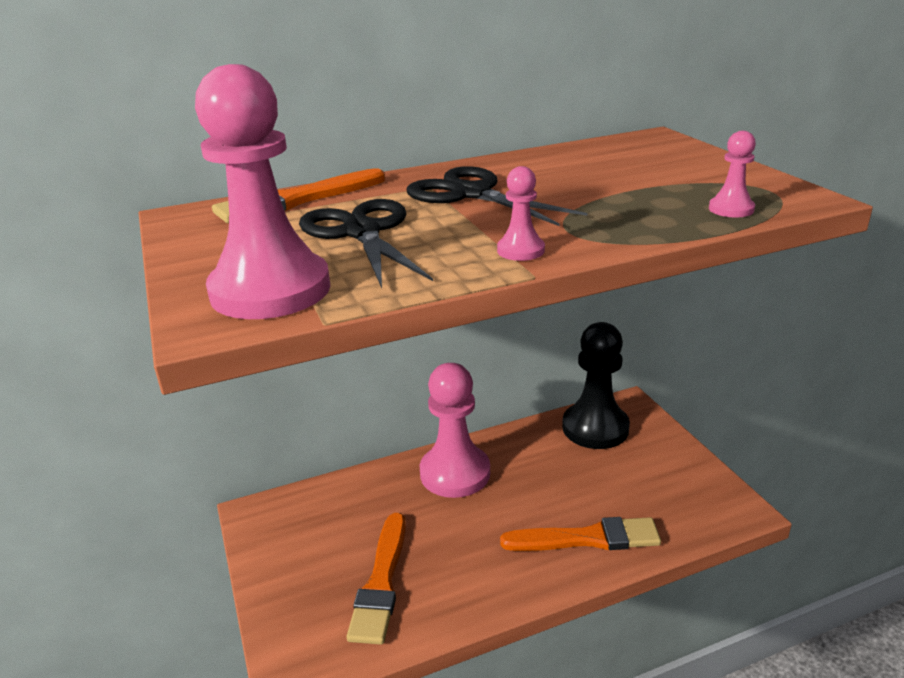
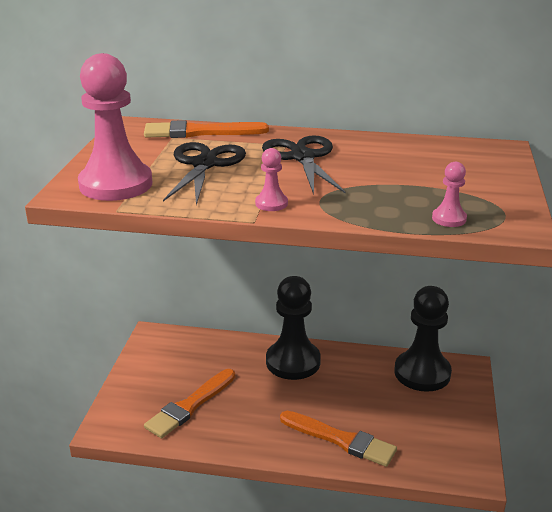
camera: 30 degrees right, 0 degrees up
(455, 473) = (293, 362): pink pawn -> black pawn

